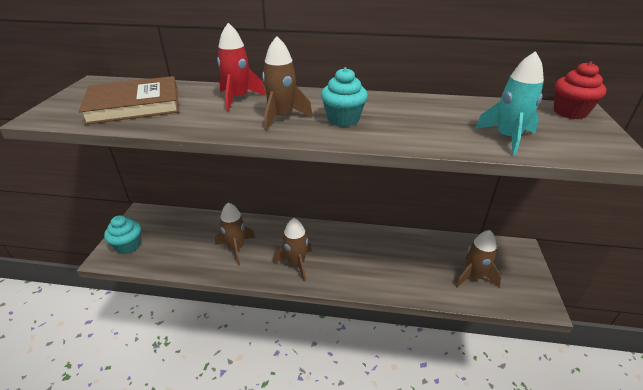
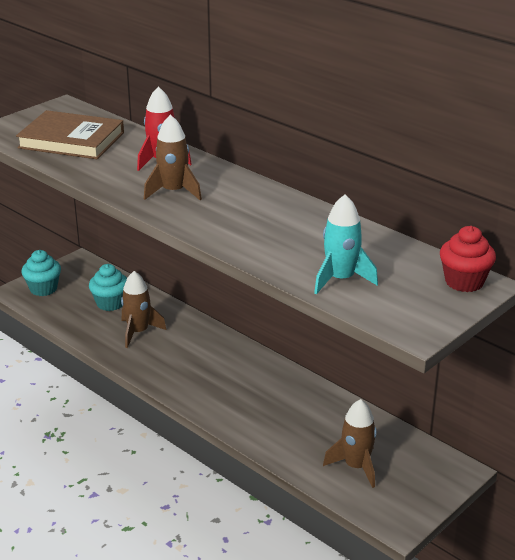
camera: 35 degrees right, 5 degrees down
(296, 264) = (181, 371): brown rocket -> none
(343, 119) = (223, 211): turquoise cupcake -> turquoise cupcake (110, 303)

